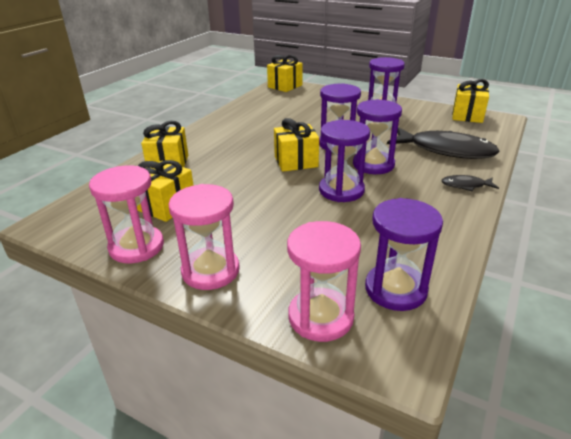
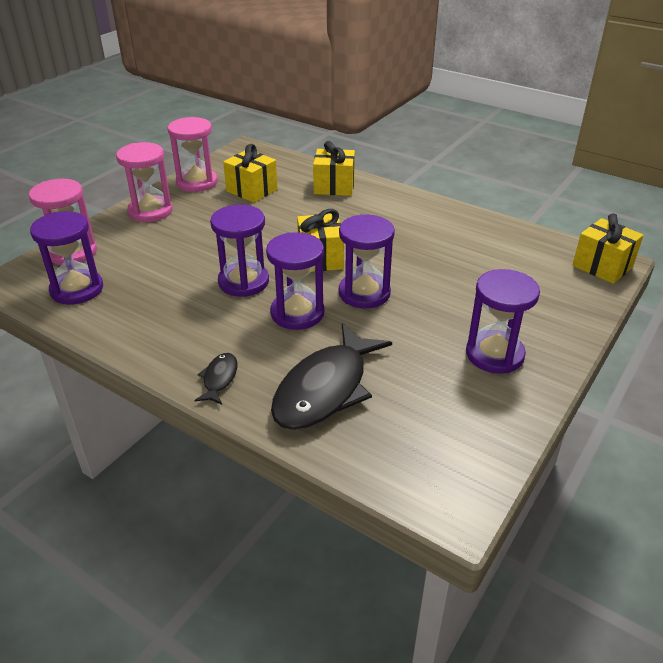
camera: 95 degrees right, 5 degrees up
(467, 115) = (471, 461): yellow gift -> none

